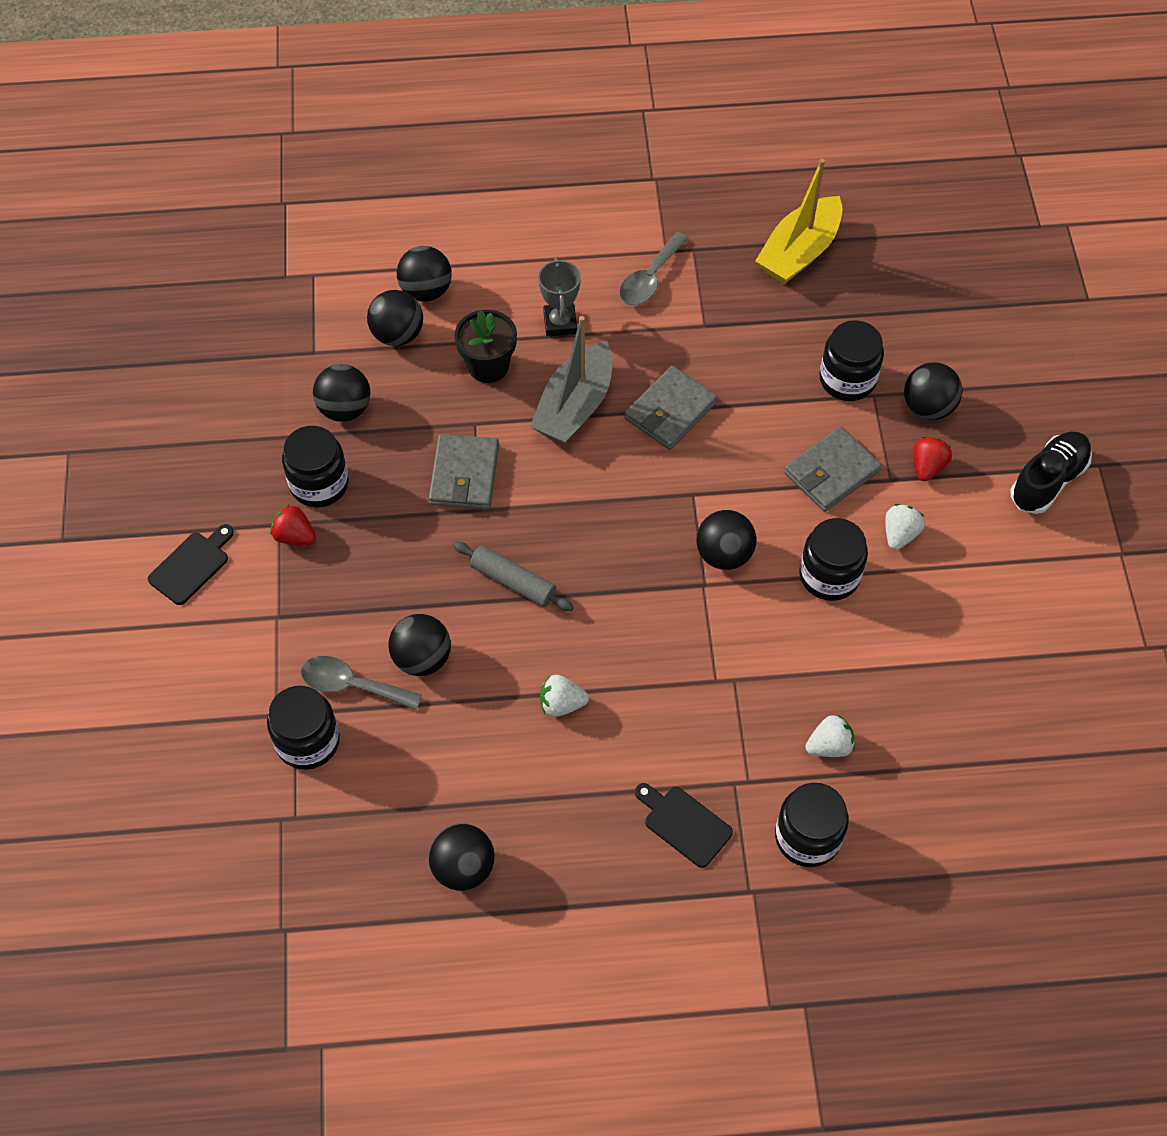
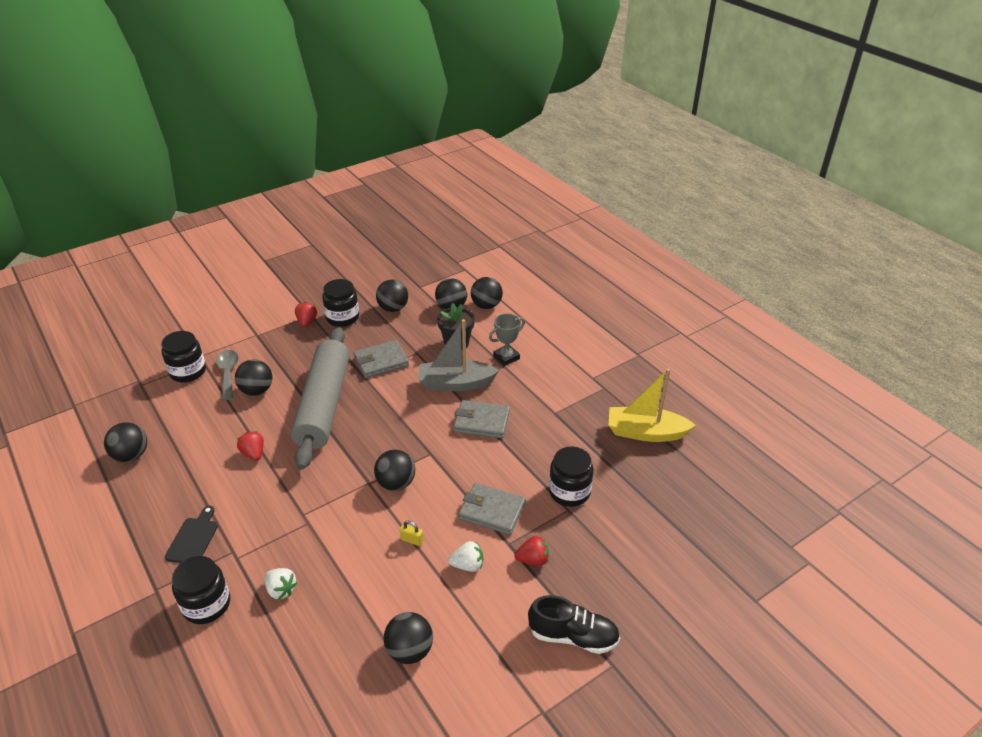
camera: 60 degrees right, 20 degrees down
(192, 565) = (271, 299): black cutting board -> none
(513, 582) = (324, 404): grey rolling pin -> grey rolling pin, size x2.32
(561, 704) = (253, 454): white strawberry -> red strawberry
(650, 278) = (567, 379): grey spoon -> none
(829, 575) = (412, 540): black jar -> yellow padlock
(928, 407) = (581, 541): black ball -> black ball (409, 650)

